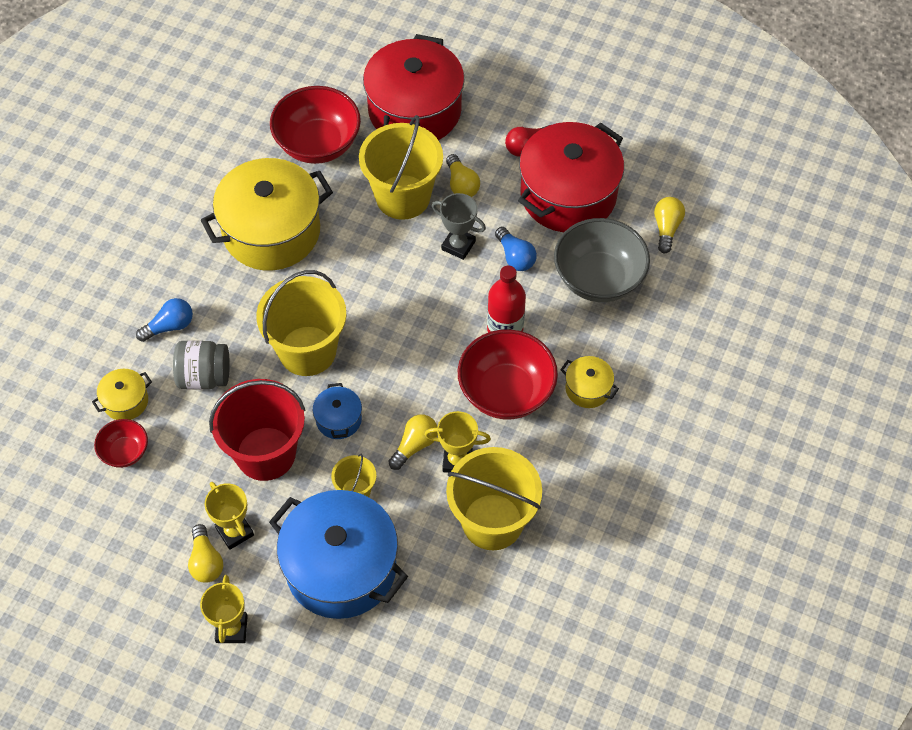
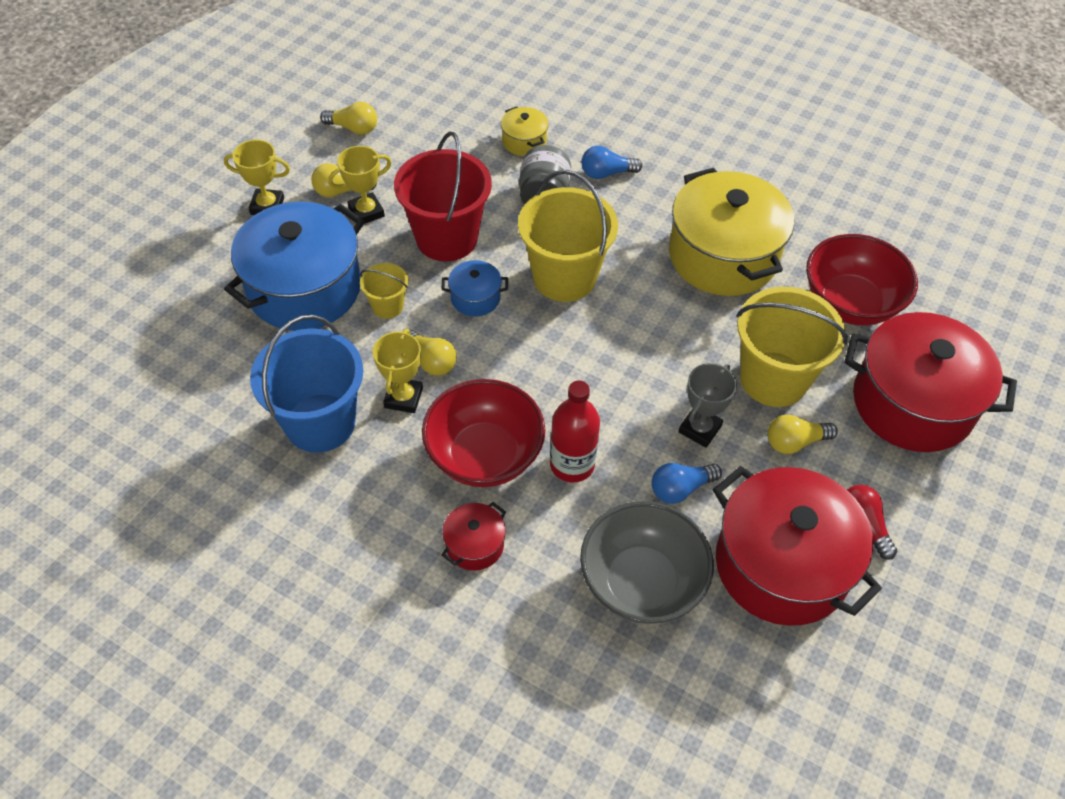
camera: 95 degrees right, 5 degrees down
(125, 452) = (469, 140): red bowl -> none
(169, 326) = (606, 173): blue light bulb -> blue light bulb turned 105 degrees clockwise
(492, 522) = (320, 423): yellow bucket -> blue bucket
(588, 389) = (474, 545): yellow pot -> red pot
(666, 228) = (723, 688): yellow light bulb -> yellow light bulb (353, 128)

